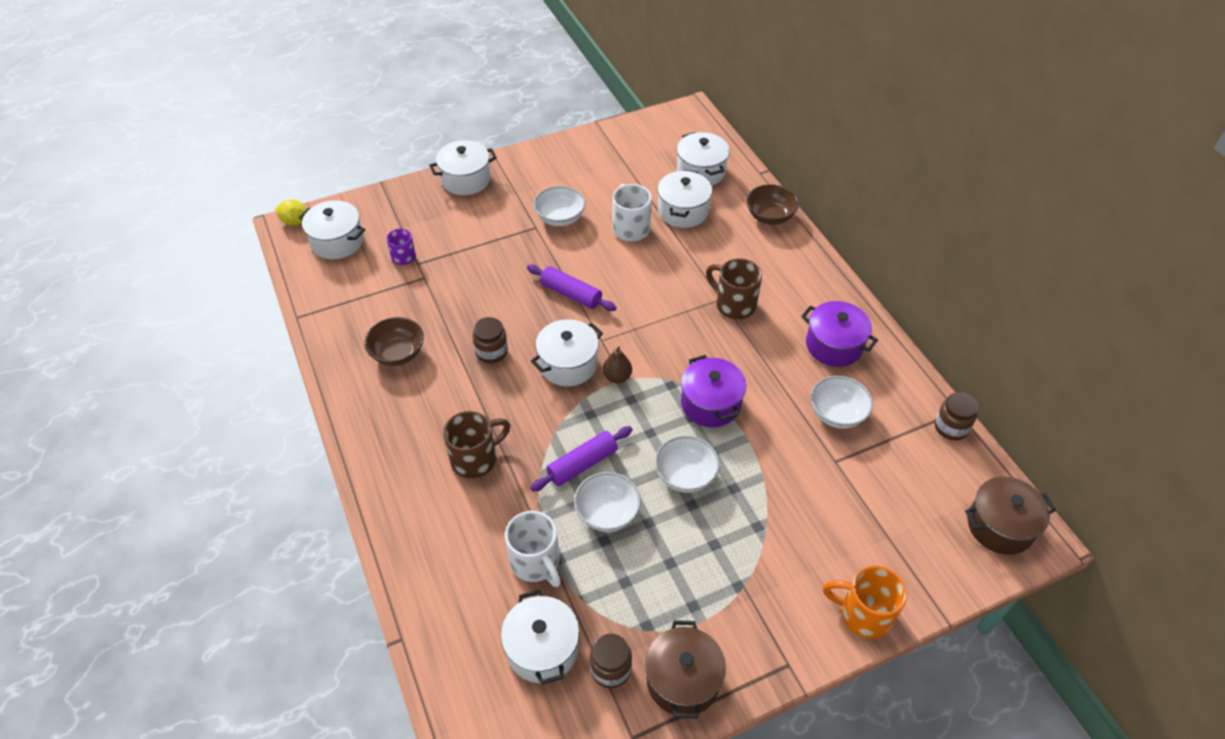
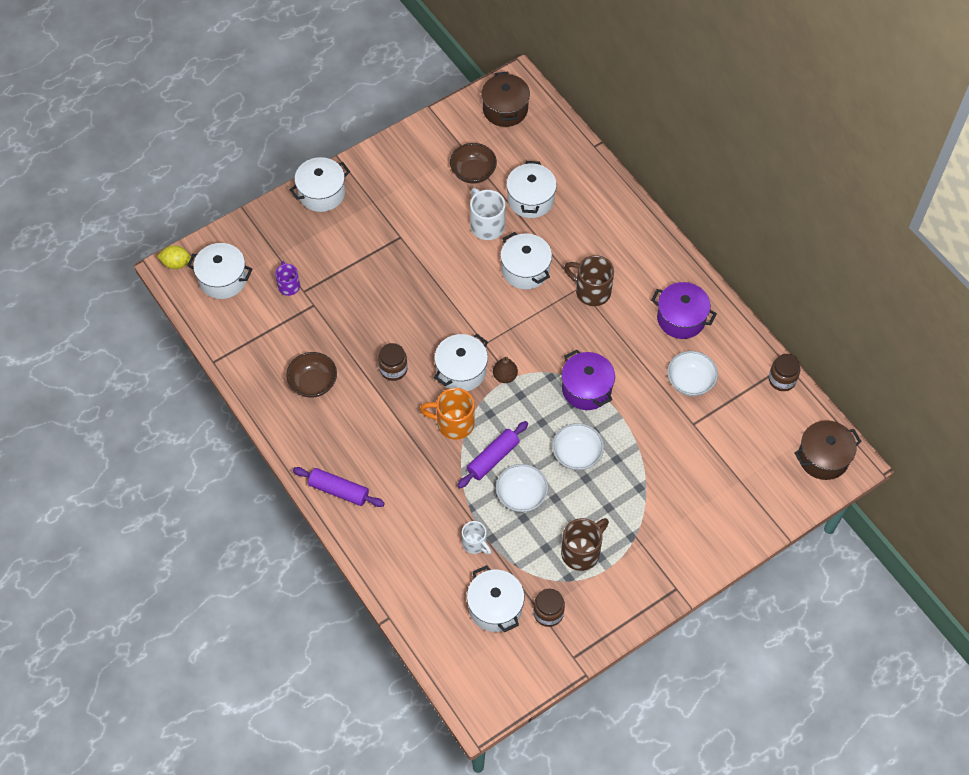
camera: 10 degrees left, 10 degrees up
(476, 459) = (406, 467): brown mug -> brown mug (581, 552)
(536, 562) = (475, 544): white mug -> white mug, size x0.63
(560, 218) = (420, 223): white bowl -> none
(571, 294) = (448, 302): purple rolling pin -> purple rolling pin (339, 490)
(682, 680) = (602, 612): brown pot -> brown pot (505, 109)
(701, 171) = (539, 152): white pot -> white pot (525, 270)
(770, 216) = (610, 194): brown bowl -> brown bowl (473, 172)
(863, 614) = (726, 543): orange mug -> orange mug (453, 423)

